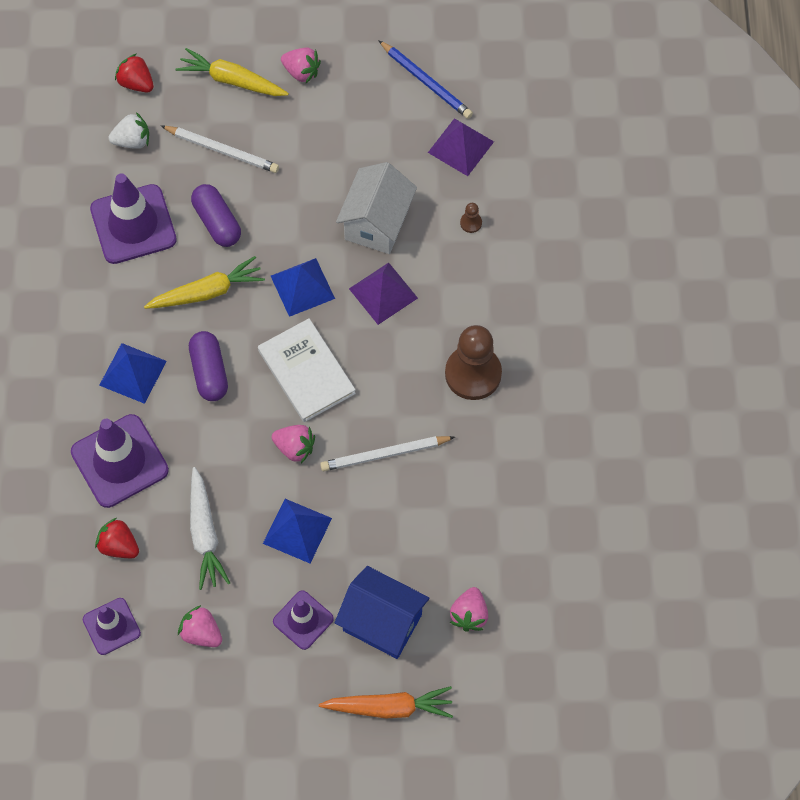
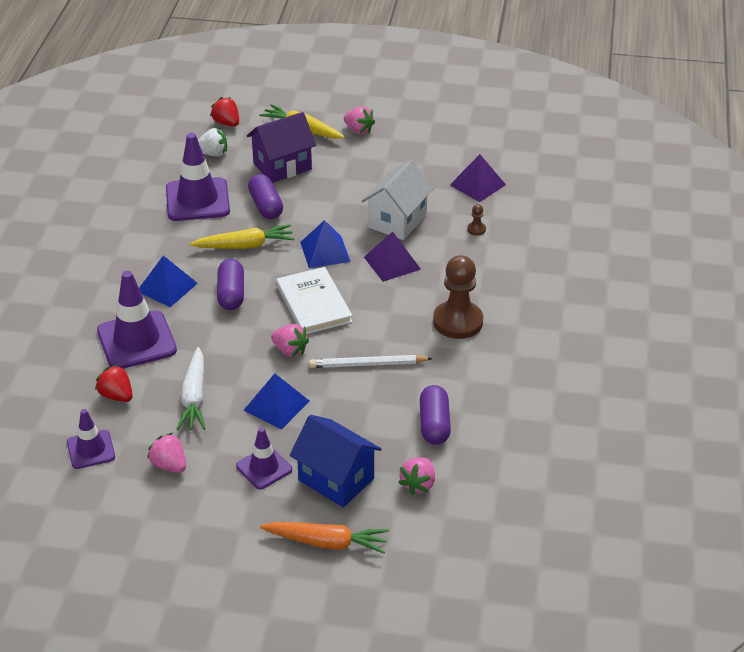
camera: 10 degrees right, 25 degrees down
(222, 150) = (282, 166): white pencil -> purple house
(426, 82) = (457, 146): blue pencil -> none
(472, 529) = (434, 424): none -> purple capsule

